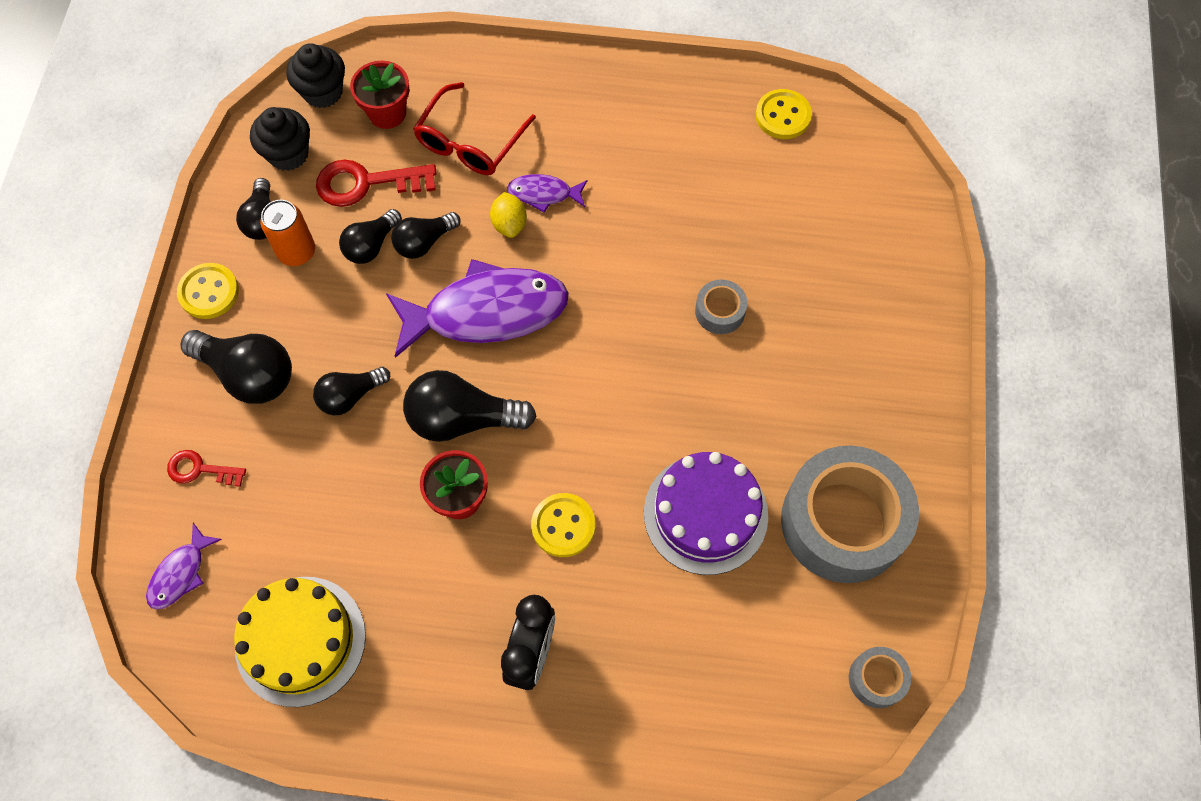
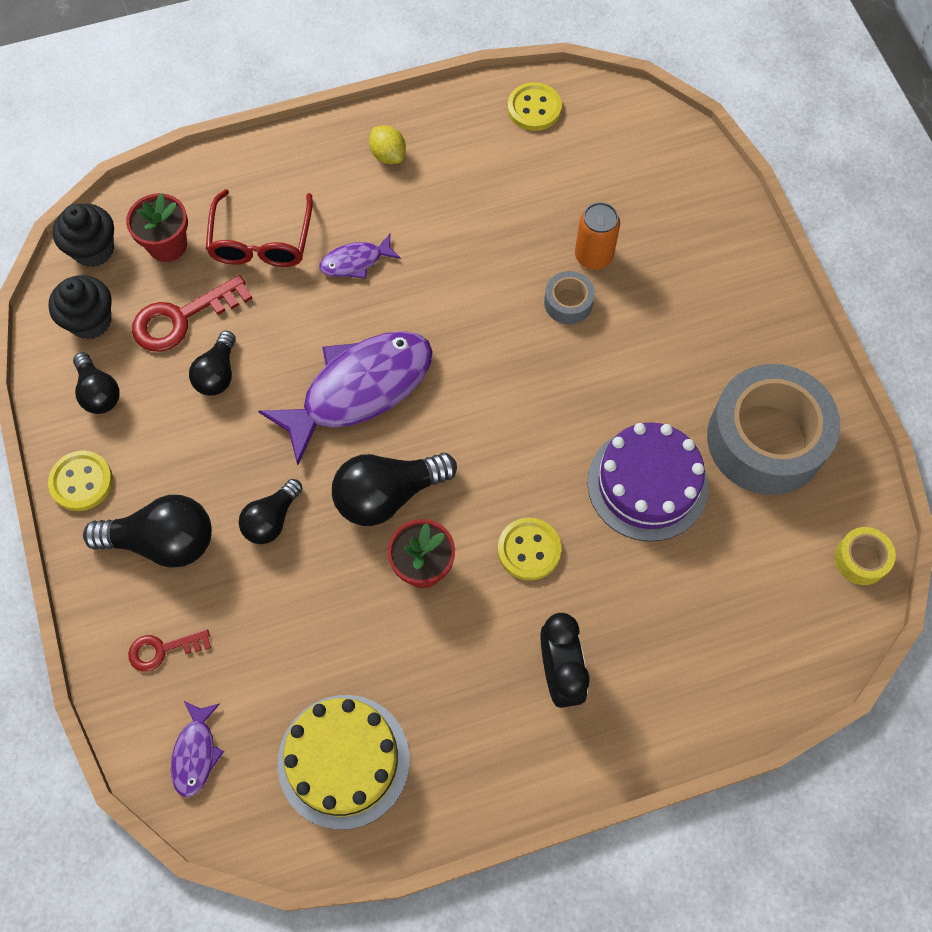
camera: 25 degrees left, 0 degrees up
(296, 252) = (148, 409): orange can -> orange can (593, 256)
(424, 242) = (267, 350): black light bulb -> none
(509, 224) = (338, 302): yellow lemon -> yellow lemon (388, 155)
(876, 679) = (861, 559): grey tape -> yellow tape

